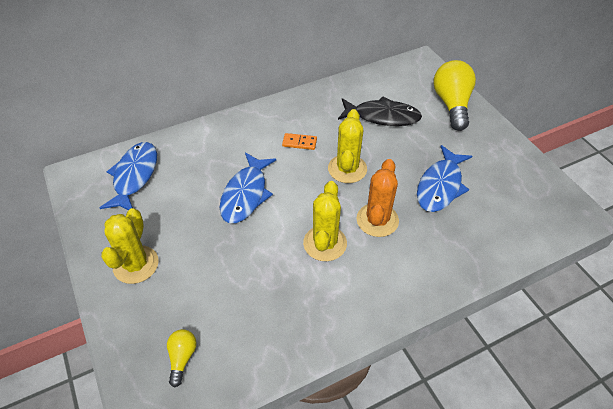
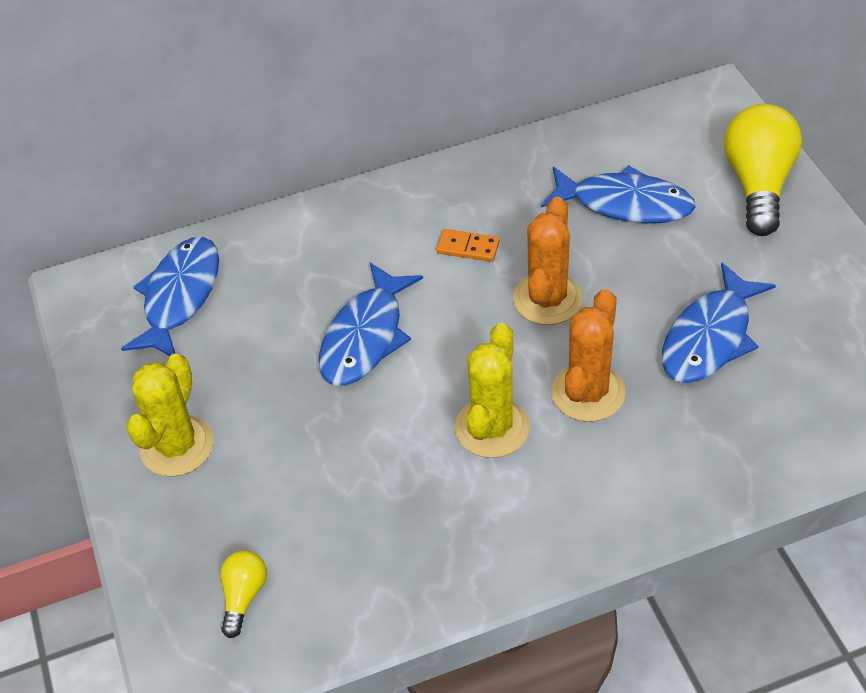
camera: 10 degrees right, 0 degrees up
(347, 169) = (547, 299): yellow cactus -> orange cactus
(382, 117) = (625, 204): black fish -> blue fish

